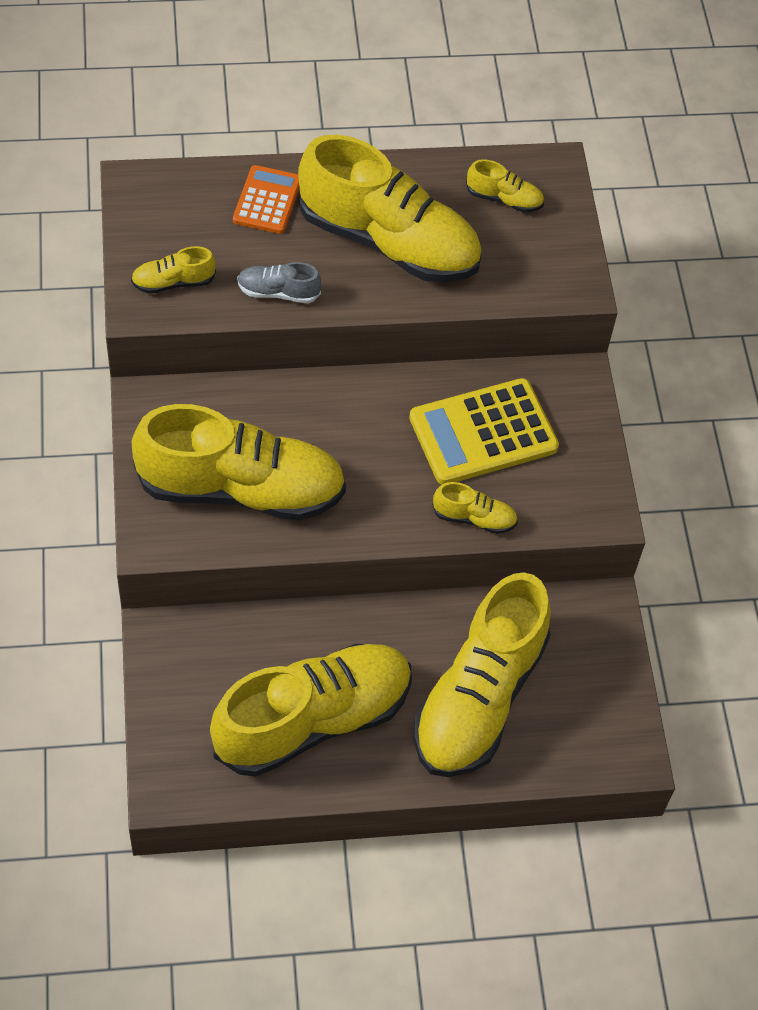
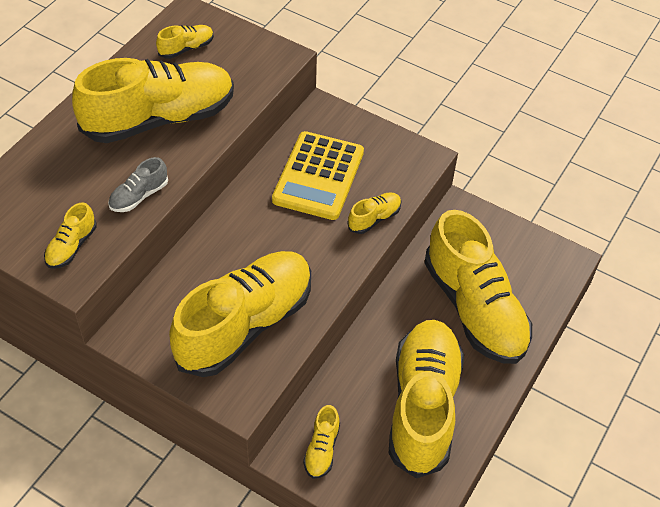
camera: 50 degrees left, 5 degrees down
(188, 659) = (322, 449): none -> yellow shoe
(267, 200) = (61, 157): orange calculator -> none

